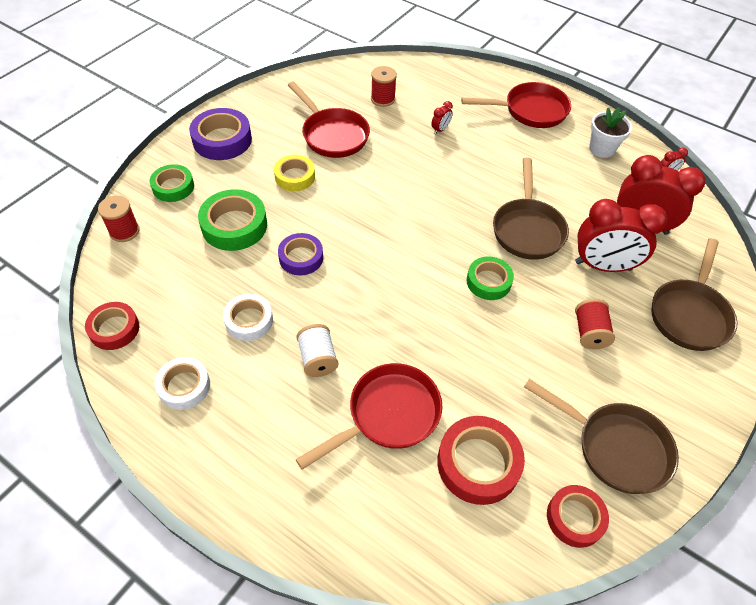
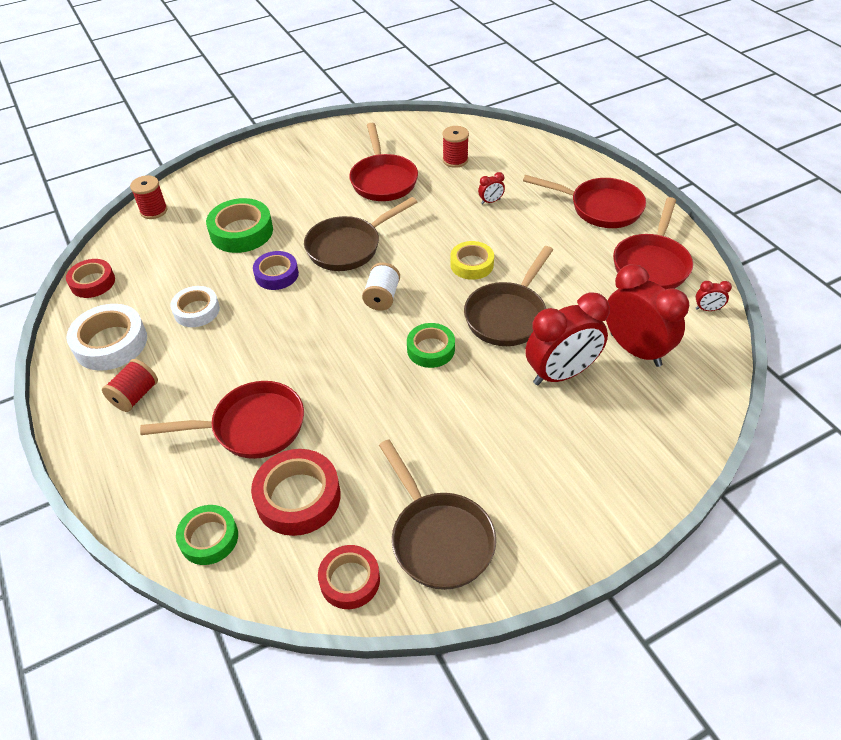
camera: 30 degrees right, 5 degrees down
(173, 187) = (216, 187): green tape -> green tape (209, 538)
(184, 386) = (111, 343): white tape -> white tape, size x1.52
(222, 140) = (284, 159): purple tape -> none
(295, 177) = (322, 206): yellow tape -> yellow tape (471, 264)
(318, 359) = (228, 360): white spool -> white spool (382, 297)
(589, 332) = (496, 428): red spool -> red spool (135, 396)
(601, 149) = (651, 264): white flower pot -> red pan
(603, 266) = (561, 374): red clock -> red clock turned 60 degrees counterclockwise
(690, 314) = (621, 451): brown pan -> brown pan (348, 247)

